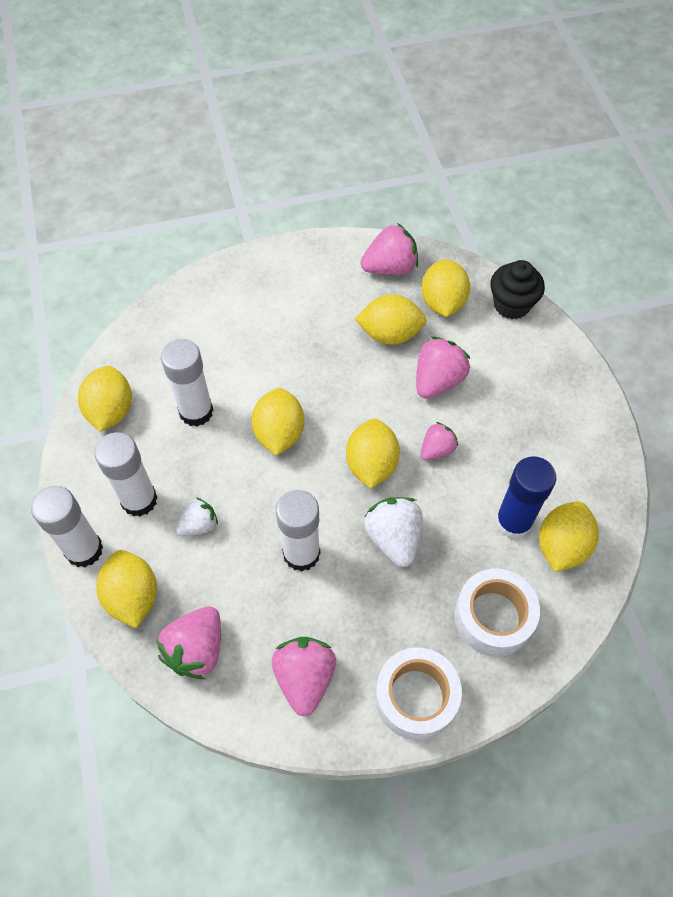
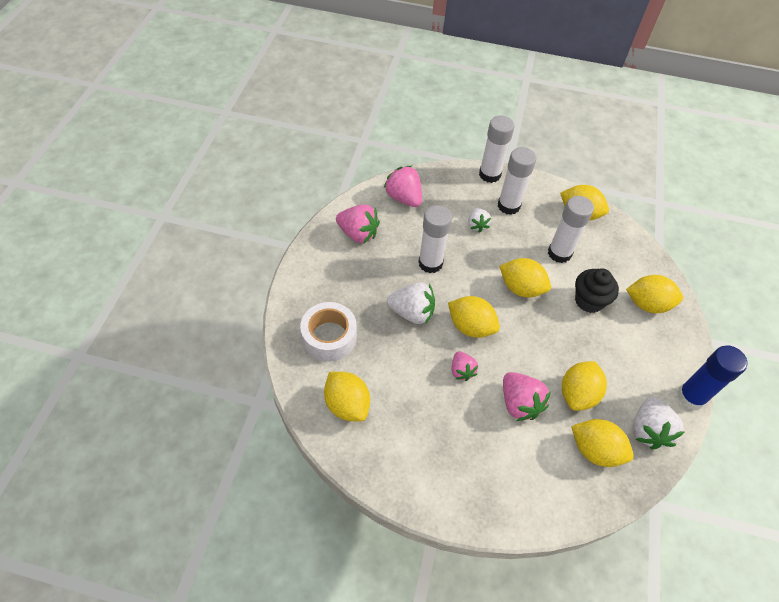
camera: 115 degrees right, 5 degrees down
(133, 597) = (450, 184): yellow lemon -> yellow lemon (647, 304)
(390, 267) = (648, 430): pink strawberry -> white strawberry
(416, 697) = (313, 275): white tape -> none
(511, 305) = (571, 505): black cupcake -> black cupcake (589, 301)
(513, 522) = (381, 385): blue glue stick -> blue glue stick (690, 397)

